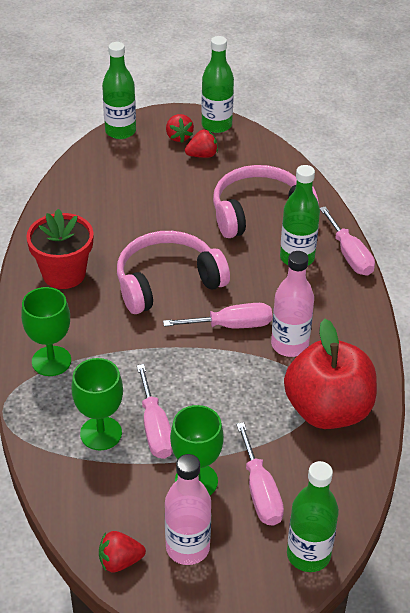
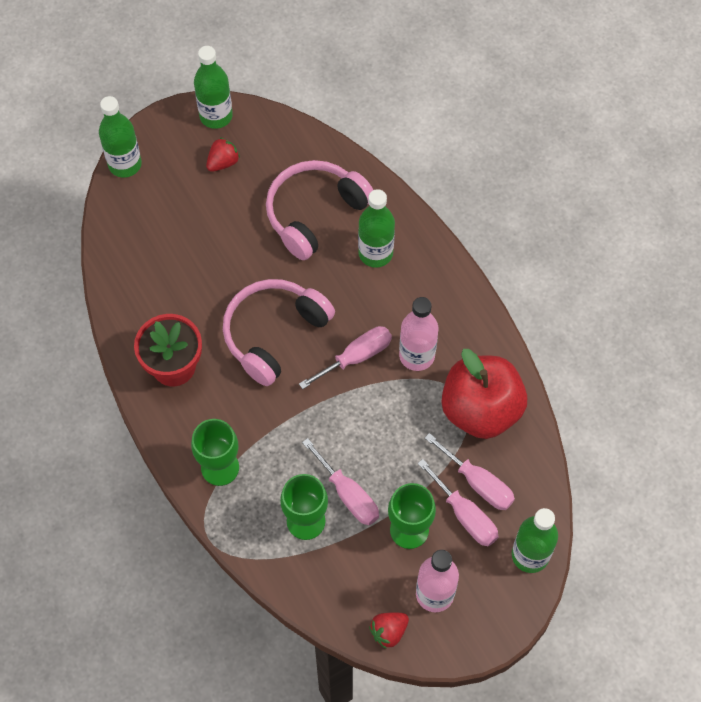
camera: 25 degrees left, 20 degrees up
(178, 137) = (187, 147): red strawberry -> none
(349, 255) = (420, 229): pink screwdriver -> pink screwdriver (478, 483)

